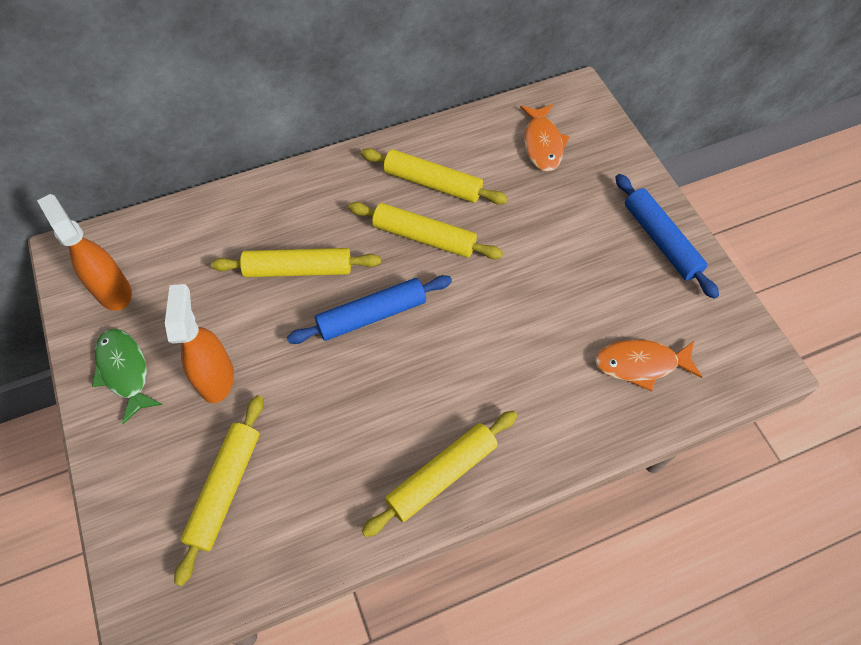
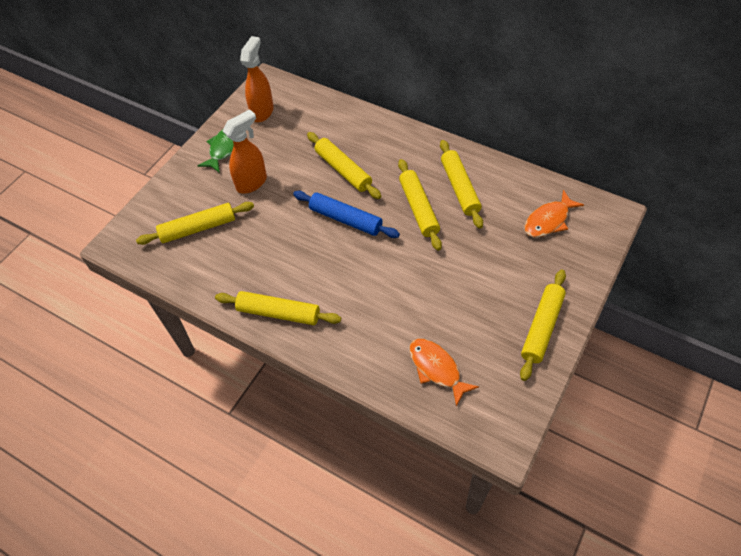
camera: 55 degrees right, 5 degrees down
(661, 240) = (541, 327): blue rolling pin -> yellow rolling pin

